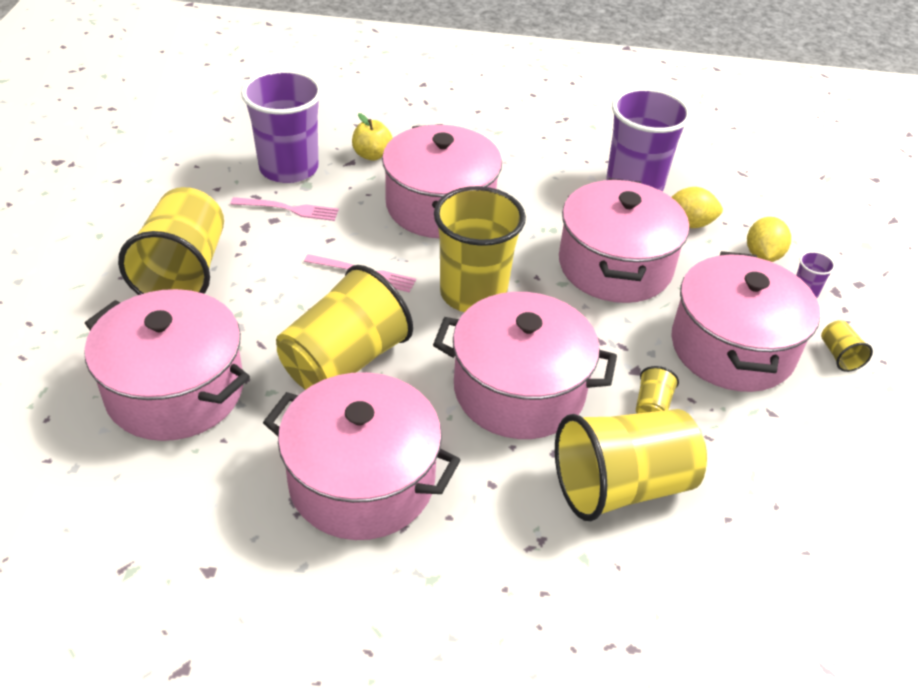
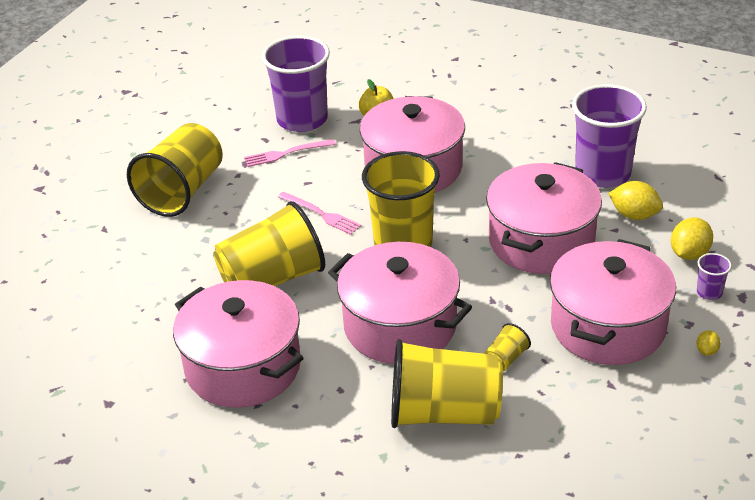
camera: 25 degrees right, 5 degrees down
(175, 390) = (139, 277): pink pot -> none
(289, 209) = (286, 153): pink fork -> pink fork turned 135 degrees clockwise
(839, 355) = (707, 351): yellow cup -> yellow lemon

